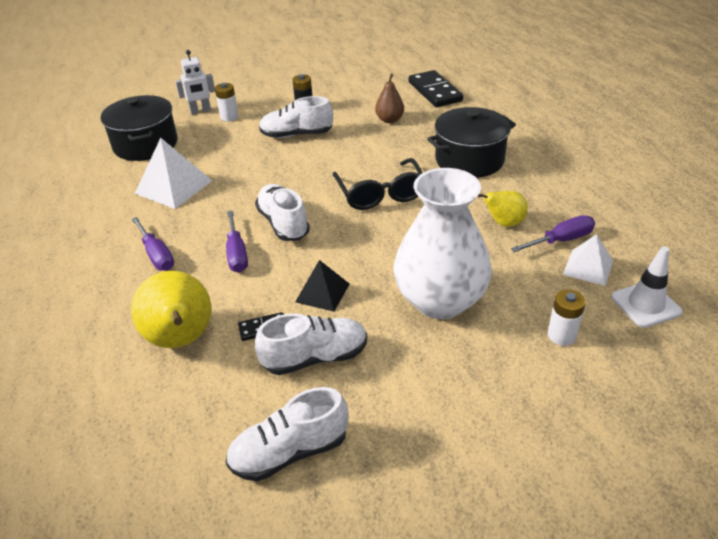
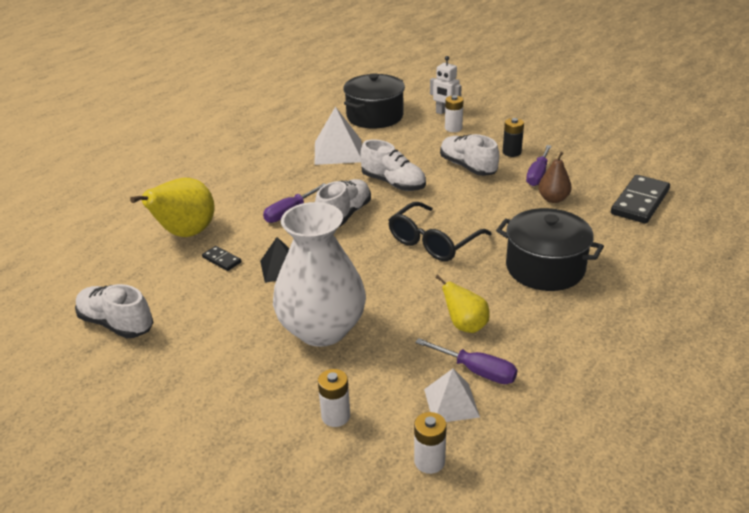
camera: 55 degrees right, 5 degrees down
(156, 255) = (258, 183): purple screwdriver -> purple screwdriver (538, 175)
(315, 357) = (210, 295): white shoe -> white shoe (393, 183)
(645, 304) = (429, 461): white traffic cone -> white battery

